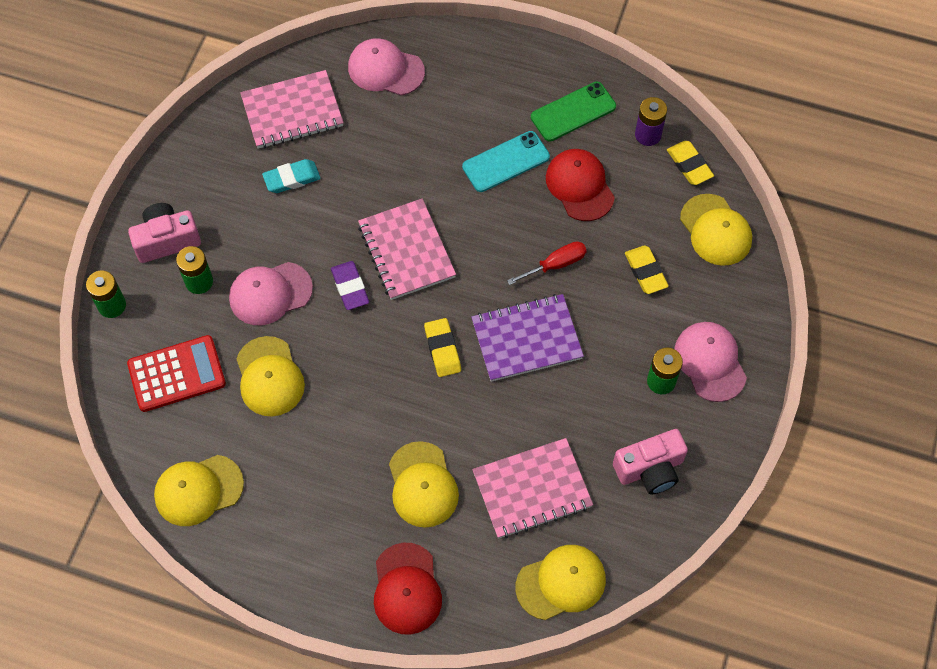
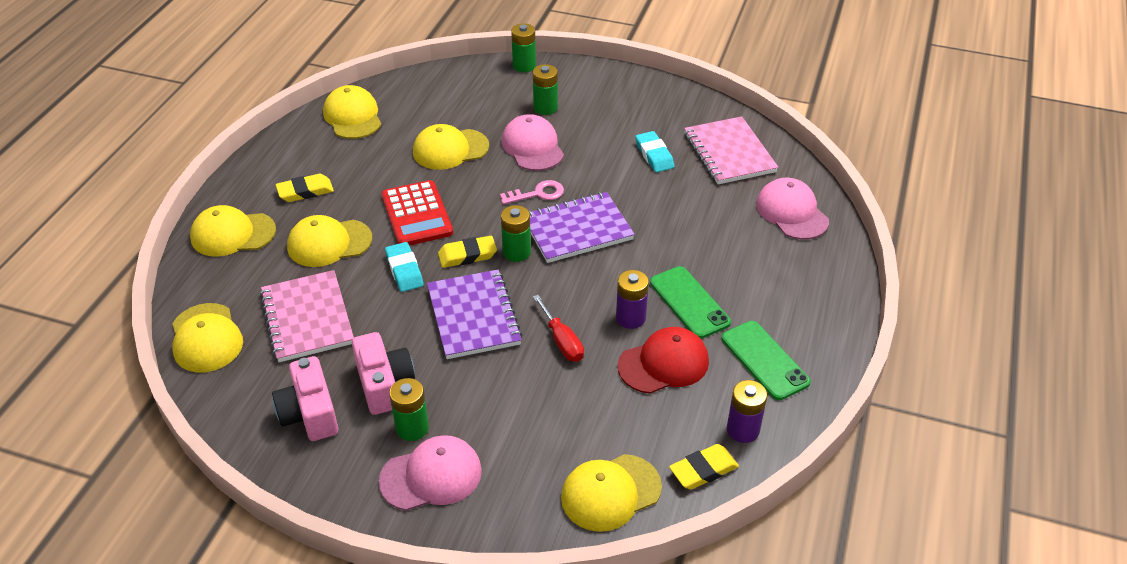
camera: 90 degrees right, 20 degrees down
(167, 240) = (586, 89): pink camera -> pink camera (384, 384)
(176, 374) = (458, 100): red calculator -> red calculator (417, 214)
(350, 287) = (537, 194): purple eraser -> pink key
(385, 69) = (791, 212): pink cap -> pink cap turned 45 degrees counterclockwise
(406, 251) = (577, 230): pink notebook -> purple notebook
(406, 589) = (233, 234): red cap -> yellow cap
(438, 305) = (516, 252): none -> green battery
(464, 406) = (404, 270): none -> turquoise eraser
(506, 162) = (689, 302): turquoise phone -> green phone
(526, 209) = (630, 318): none -> purple battery
(645, 272) = (552, 419): yellow eraser -> yellow eraser (305, 191)

